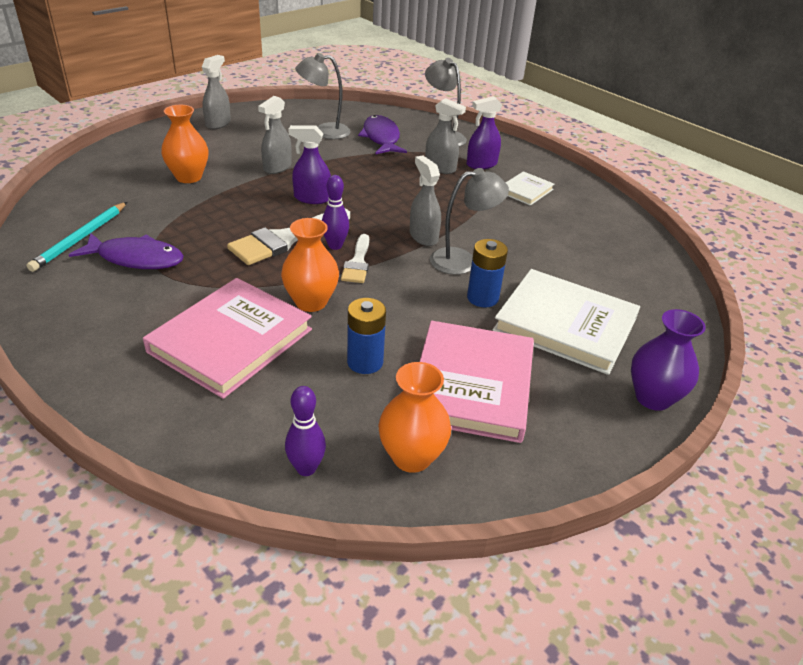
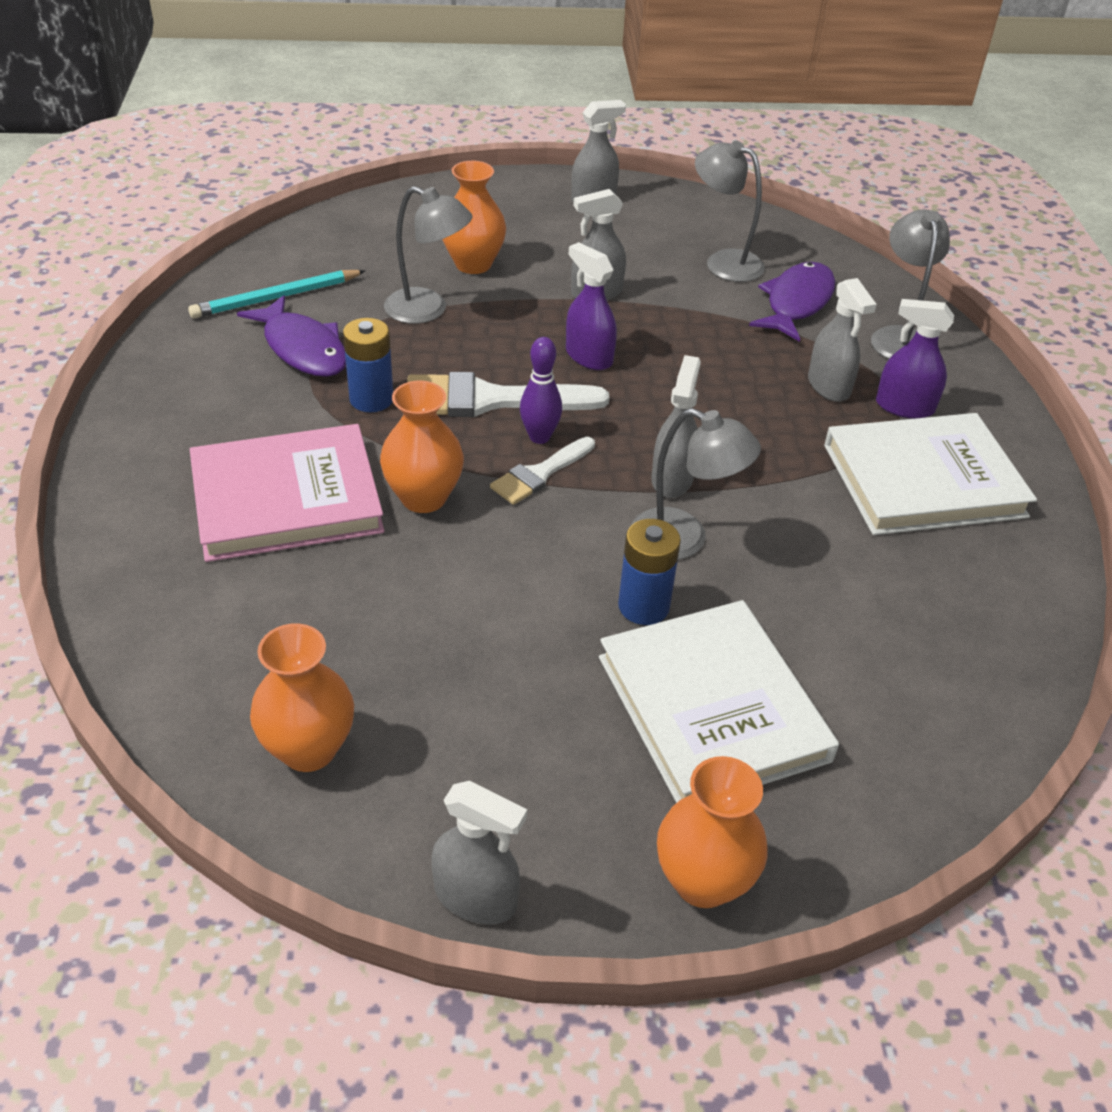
camera: 40 degrees right, 5 degrees up
(191, 209) = (428, 310): none -> grey lamp
(306, 468) = (194, 689): purple bowling pin -> none
(365, 362) = (394, 606): blue battery -> blue battery (371, 399)
(472, 385) = (483, 710): pink book -> none
(525, 191) = (923, 480): white book -> white book, size x2.03
(578, 469) = (476, 897): none -> grey spray bottle
(653, 398) = (703, 881): purple vase -> orange vase

